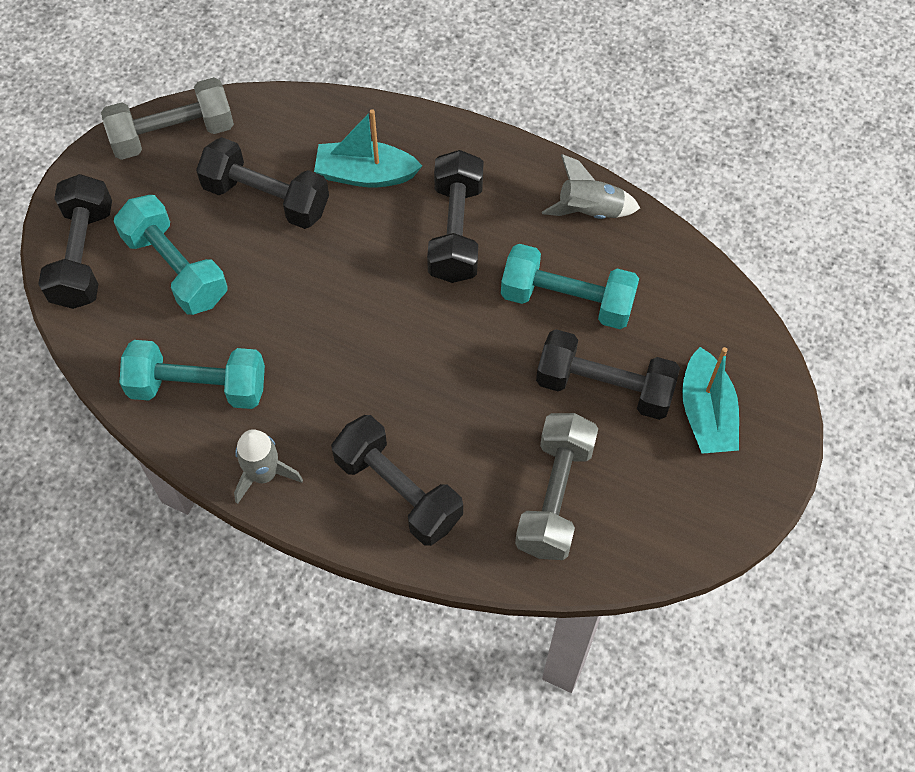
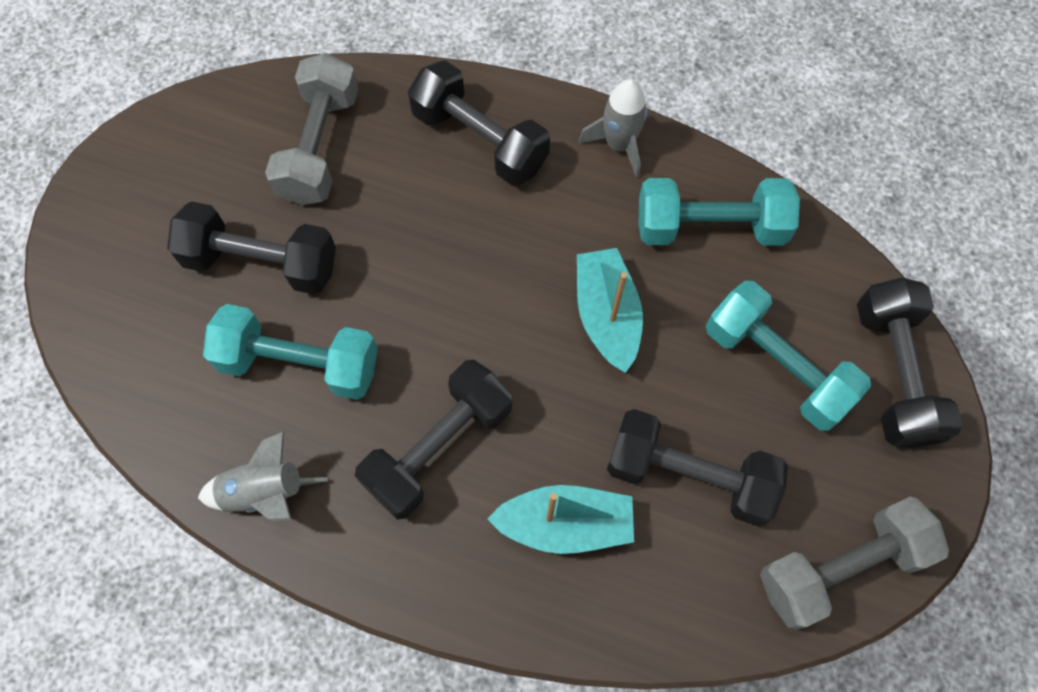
camera: 175 degrees right, 5 degrees up
(456, 231) = (438, 447): black dumbbell -> black dumbbell turned 45 degrees clockwise
(706, 413) = (151, 242): turquoise boat -> turquoise boat (607, 316)

